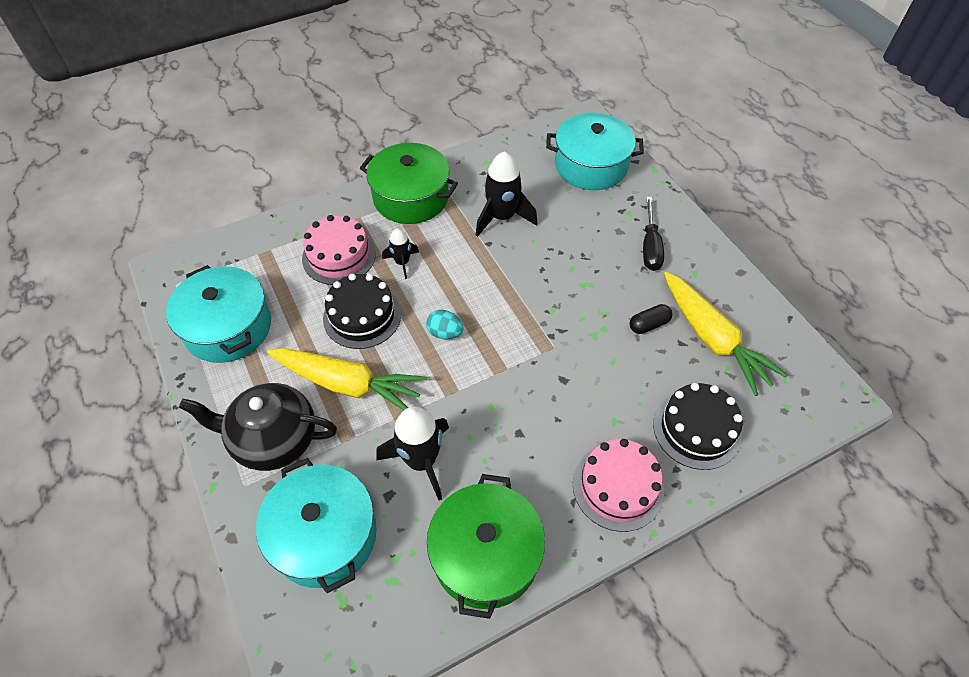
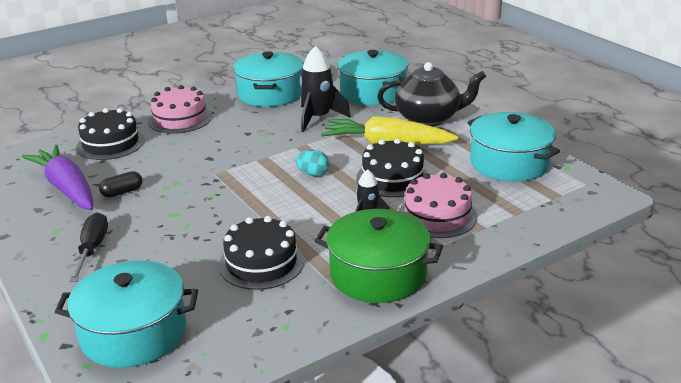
camera: 175 degrees right, 25 degrees down
(485, 554) = (270, 94): green pot -> turquoise pot
(502, 217) = (261, 263): black rocket -> black cake
(712, 339) = (67, 188): yellow carrot -> purple carrot

